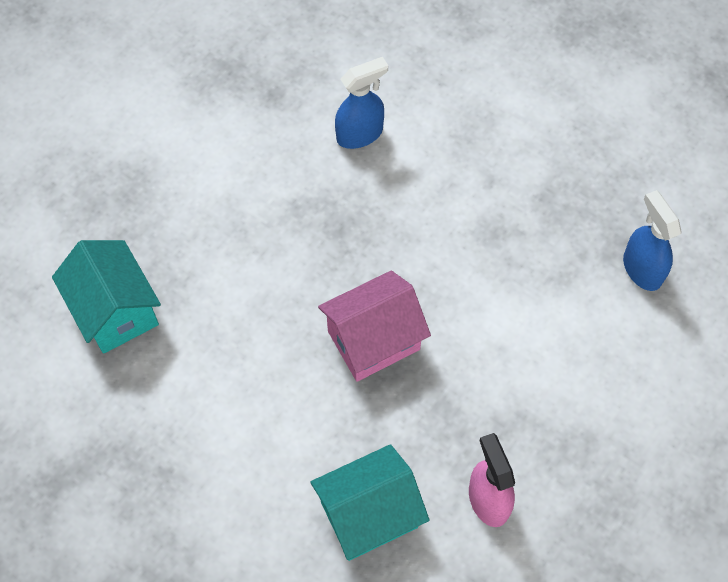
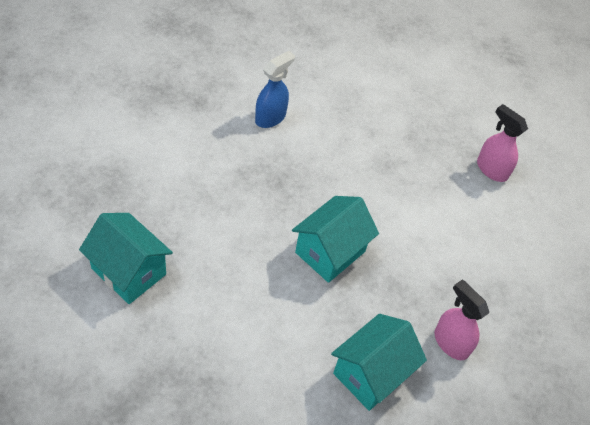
camera: 25 degrees left, 10 degrees down
(373, 340) = (330, 252): pink house -> turquoise house
(641, 269) = (491, 169): blue spray bottle -> pink spray bottle

